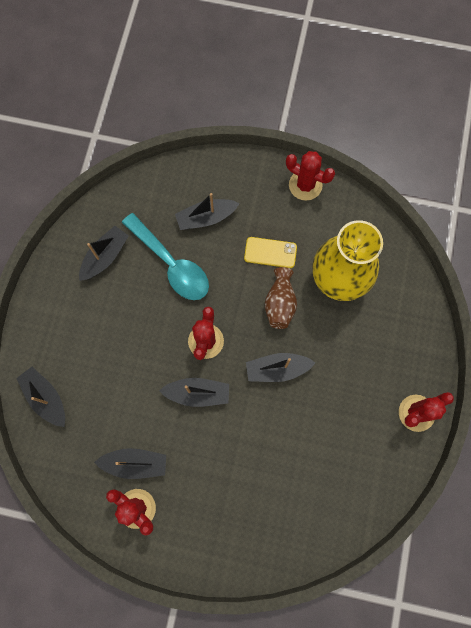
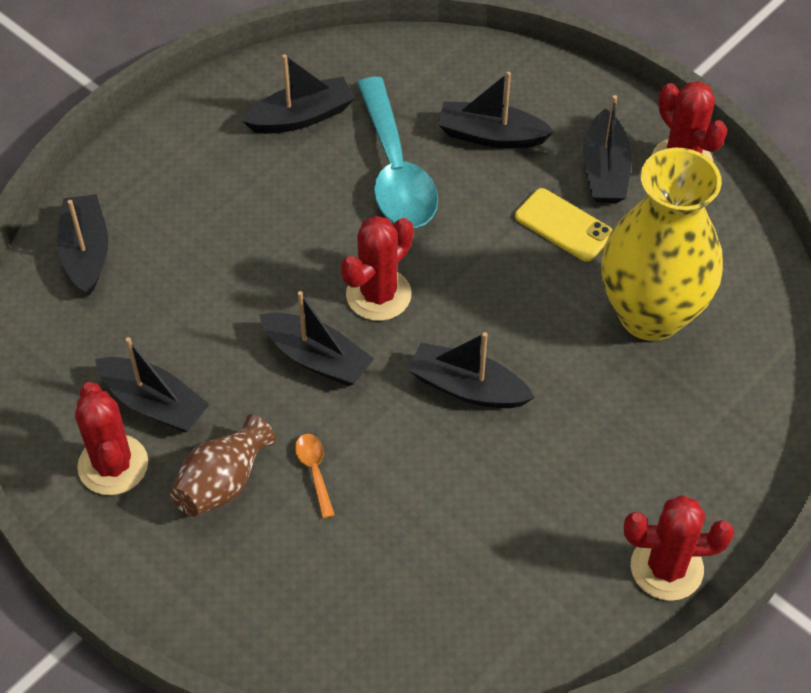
camera: 30 degrees right, 20 degrees down
(233, 455) = (314, 471): none -> orange spoon
(272, 209) = (605, 170): none -> black boat
(280, 303) = (533, 300): brown vase -> brown vase (223, 482)

